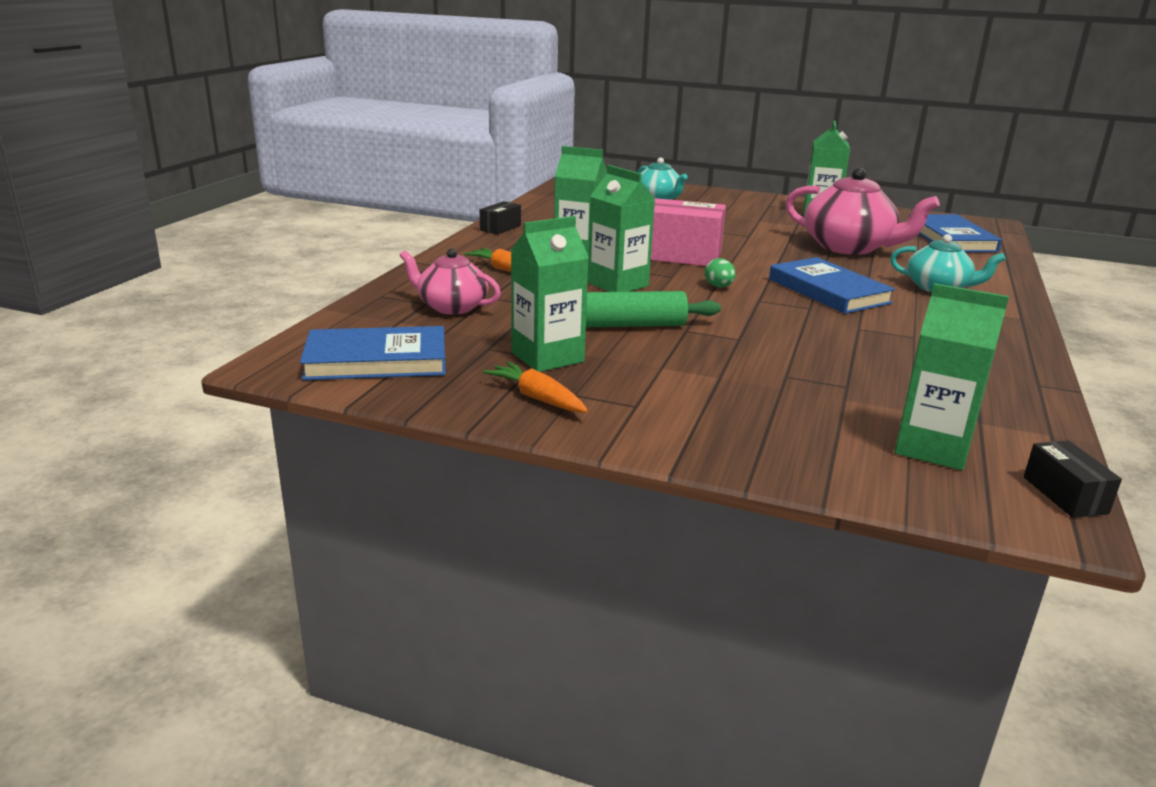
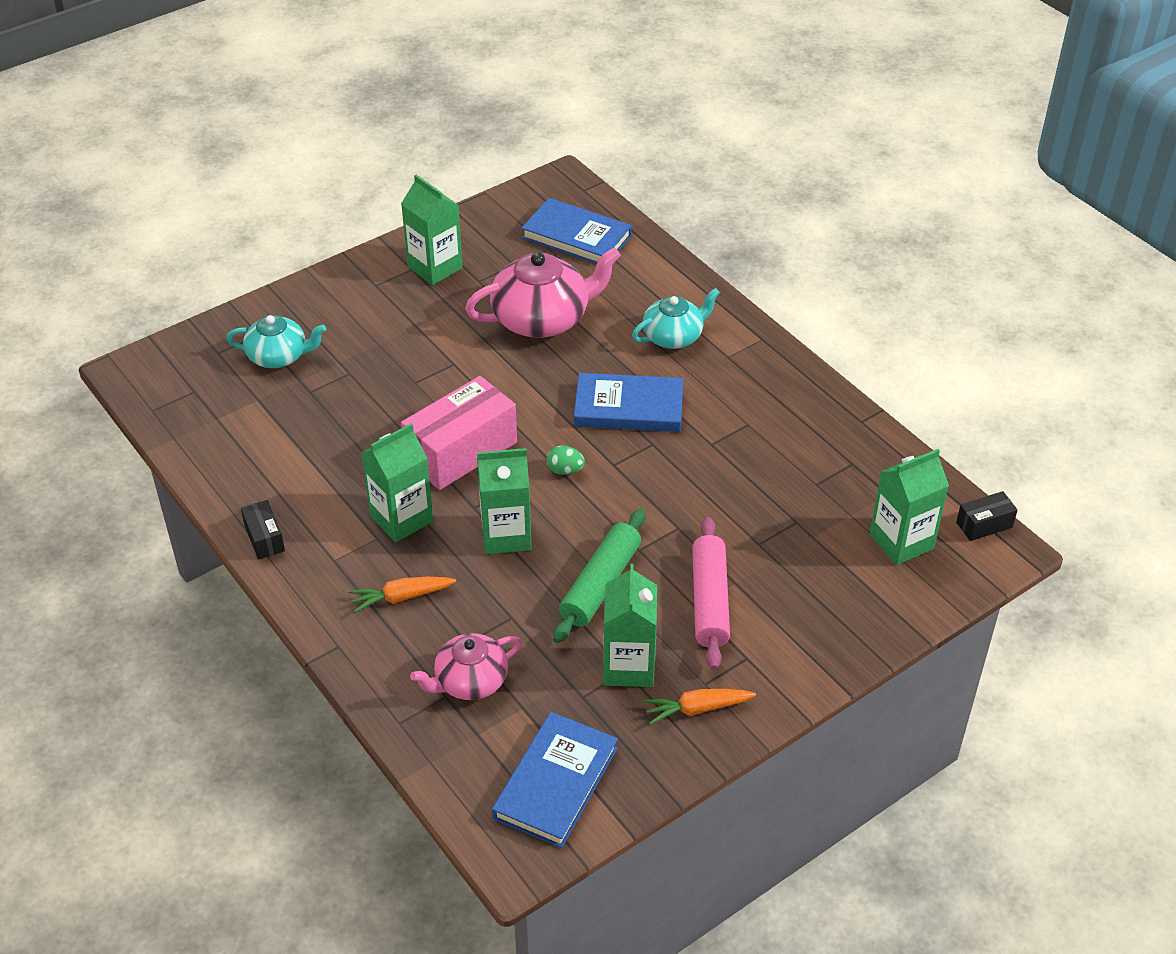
camera: 55 degrees left, 20 degrees up
(677, 371) = (709, 601): none -> pink rolling pin
(1064, 495) = (984, 525): black box -> black box turned 45 degrees counterclockwise

